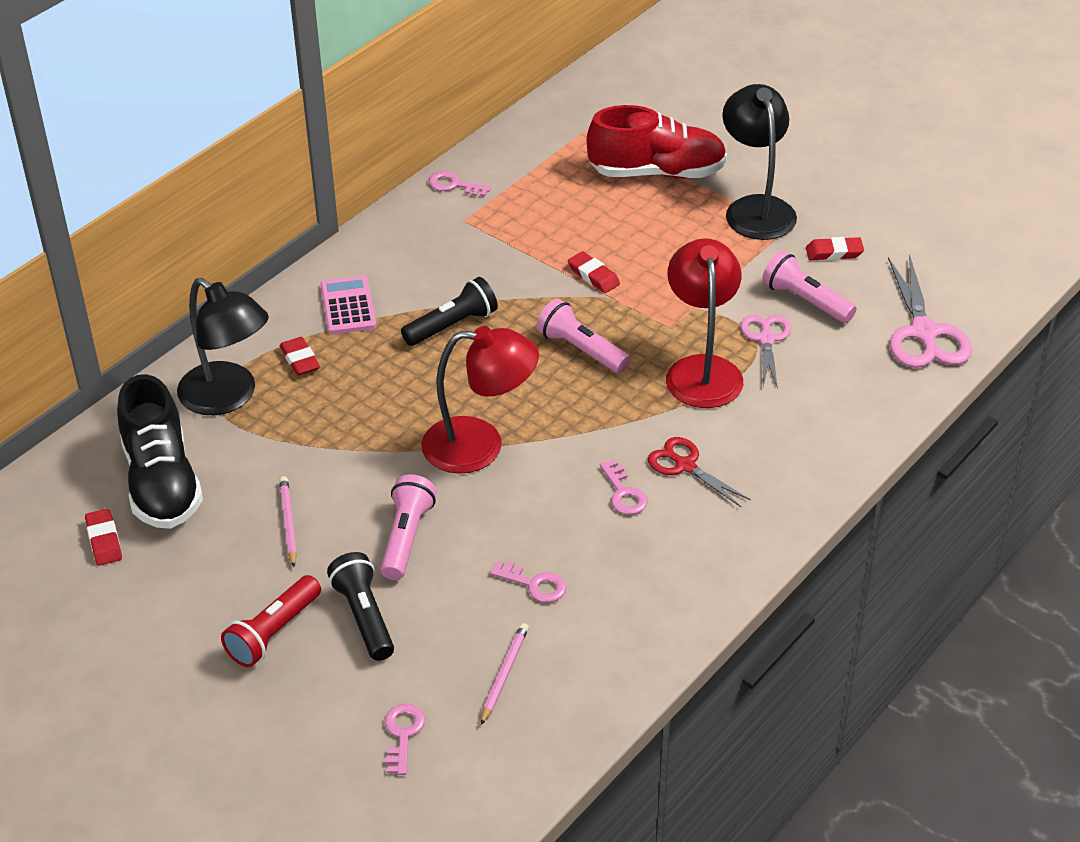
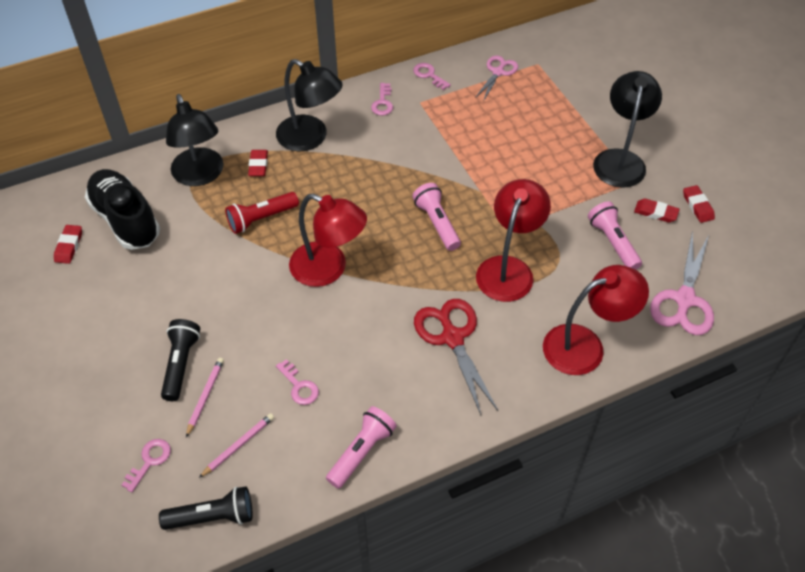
camera: 25 degrees right, 10 degrees up
(162, 483) = (126, 220): black shoe -> black shoe turned 135 degrees clockwise
(273, 632) = (121, 352): red flashlight -> red flashlight (261, 218)
(288, 522) = (179, 277): pink pencil -> pink pencil (205, 396)
(348, 306) = (310, 138): pink calculator -> black lamp
(406, 537) = (242, 317): pink flashlight -> pink flashlight (362, 452)
(452, 325) = (365, 175): black flashlight -> black flashlight (212, 517)
(593, 276) = (478, 172): red eraser -> red eraser (697, 206)
(624, 493) = (399, 342): pink key -> pink key (382, 103)
(657, 172) = (568, 110): red shoe -> none
(685, 465) = (452, 337): red scissors -> red scissors, size x1.60
(766, 339) = (567, 262): pink scissors -> pink scissors (498, 72)
(844, 419) = (585, 346): none -> red lamp

